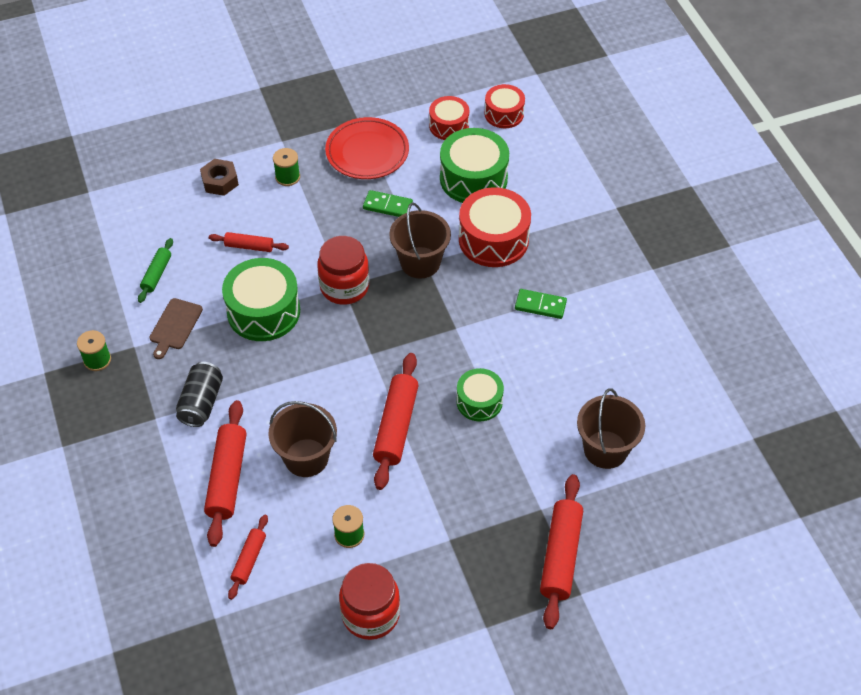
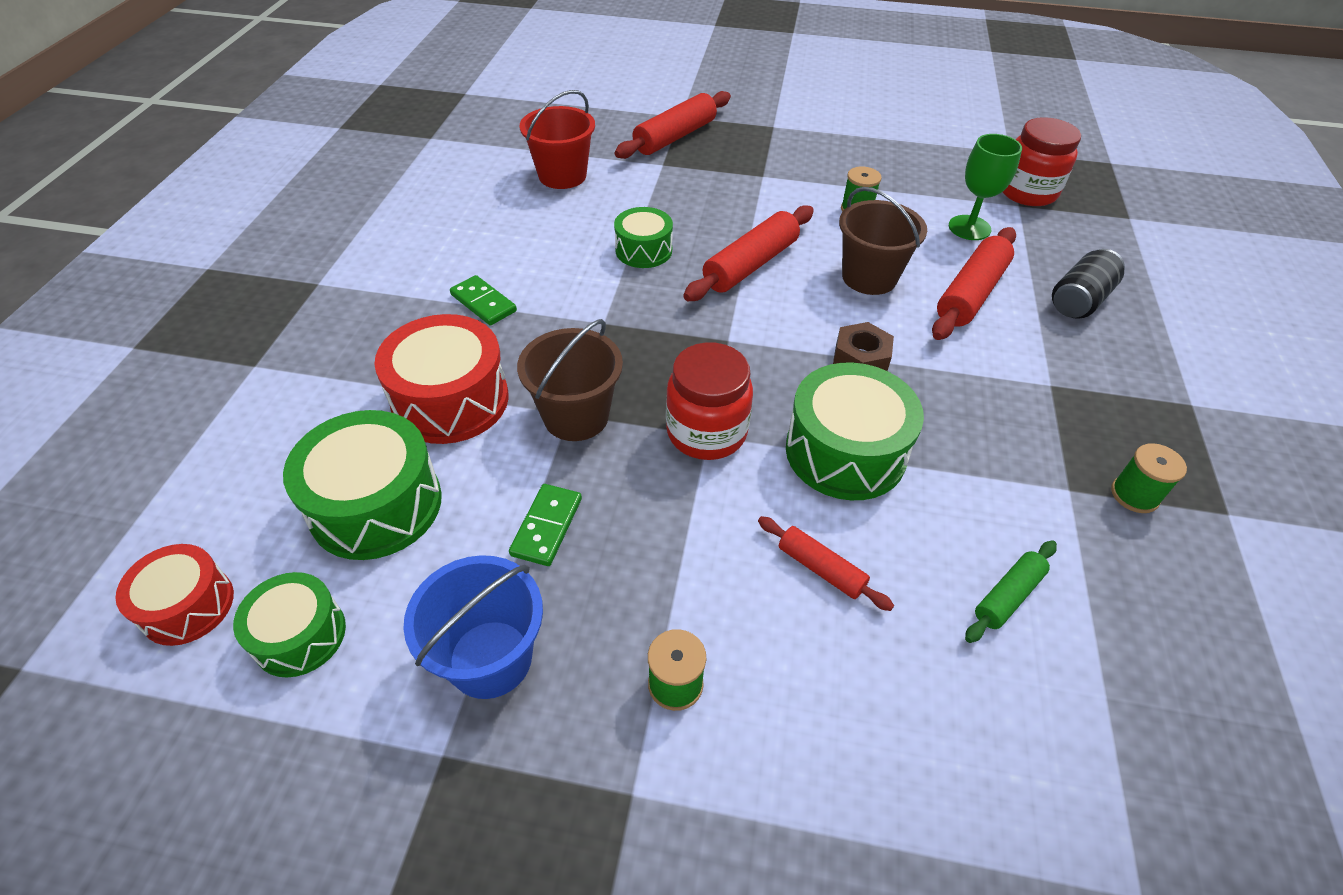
camera: 150 degrees left, 5 degrees down
(175, 326) = (994, 491): brown cutting board -> none
(201, 403) = (980, 377): black can -> black can (1079, 300)
(220, 181) = (817, 751): brown nut -> brown nut (861, 358)
(249, 560) = (969, 228): red rolling pin -> green goblet
(367, 152) = (490, 659): red plate -> blue bucket
(370, 614) = (867, 161): red jar -> red jar (1027, 192)
(387, 206) = (547, 527): green domino -> green domino turned 60 degrees clockwise
(449, 126) = (300, 635): red drum -> green drum
(605, 449) = (562, 176): brown bucket -> red bucket

